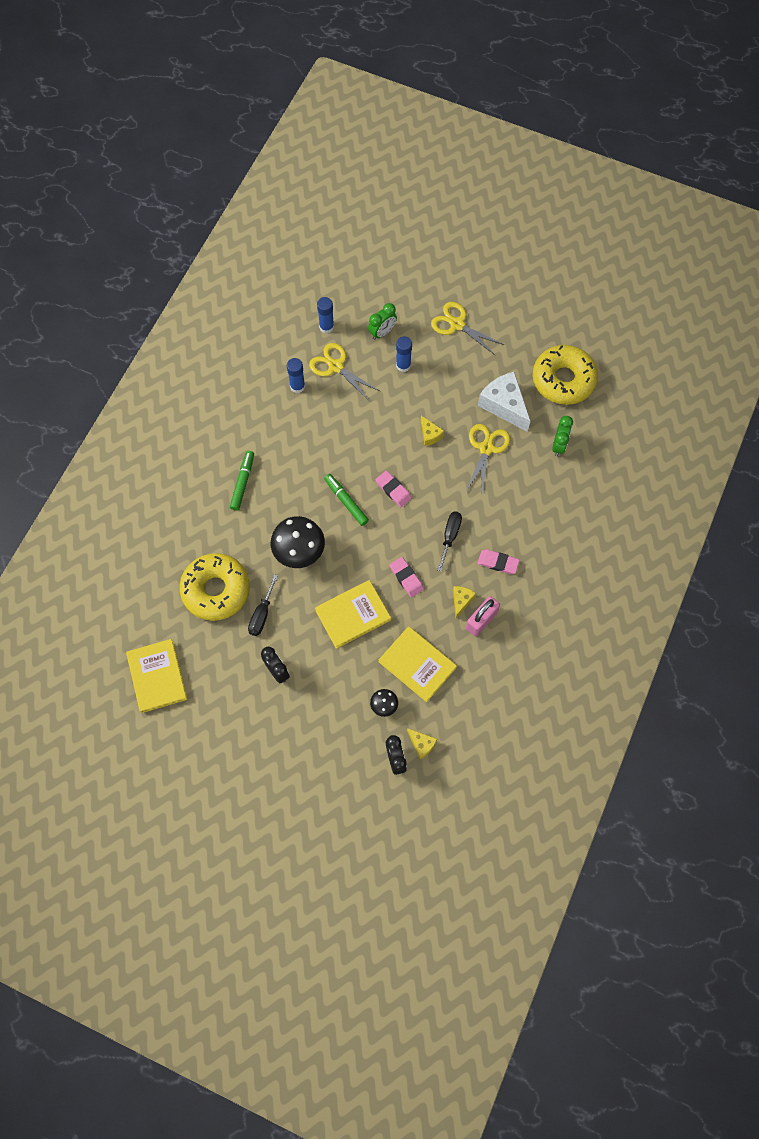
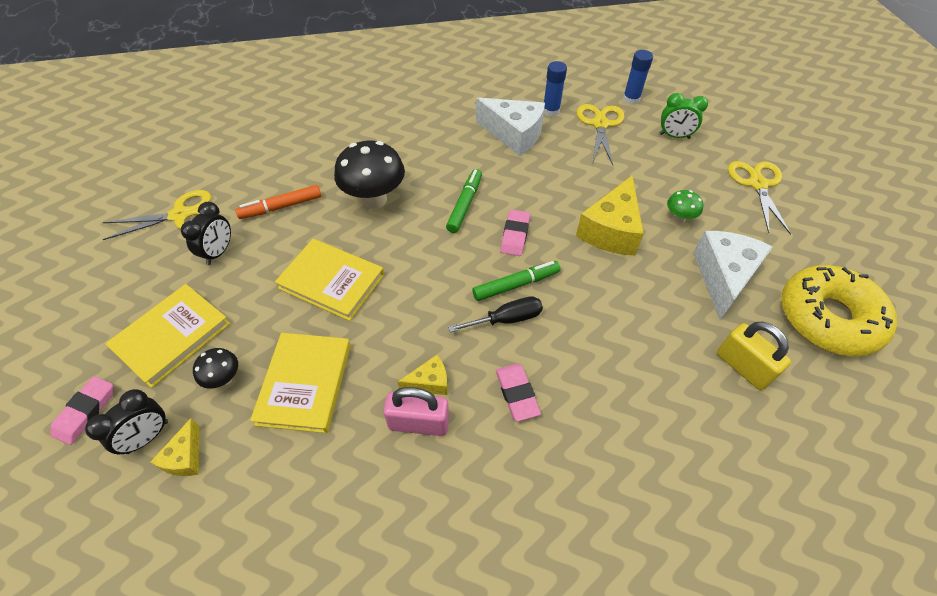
camera: 55 degrees right, 15 degrees down
(157, 676) = (164, 169): yellow book -> yellow book (172, 336)
(216, 590) = (286, 162): yellow donut -> none
(242, 482) = (417, 125): green marker -> green marker (516, 285)
(262, 614) = (281, 207): black screwdriver -> orange marker
(303, 427) = (514, 134): none -> white cheese
(403, 365) = (660, 168): blue glue stick -> none
(406, 578) = (417, 306): pink eraser -> pink eraser (86, 412)
(430, 435) = (611, 230): yellow cheese -> yellow cheese, size x1.99
(449, 391) = (679, 218): none -> green mushroom
(486, 448) = (652, 291): yellow scissors -> yellow scissors (180, 215)
(559, 445) = (743, 367): green clock -> yellow padlock

